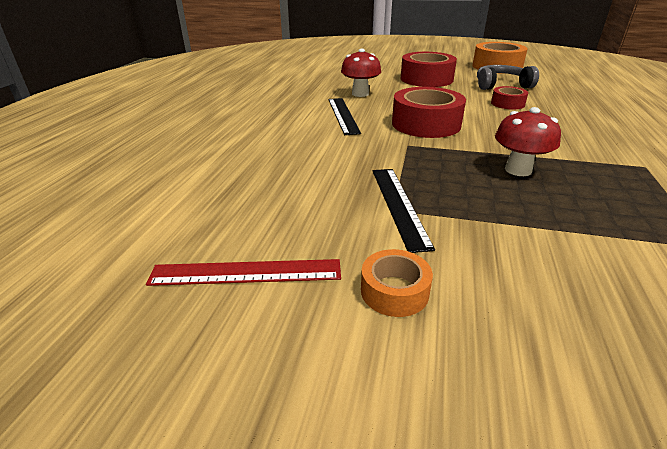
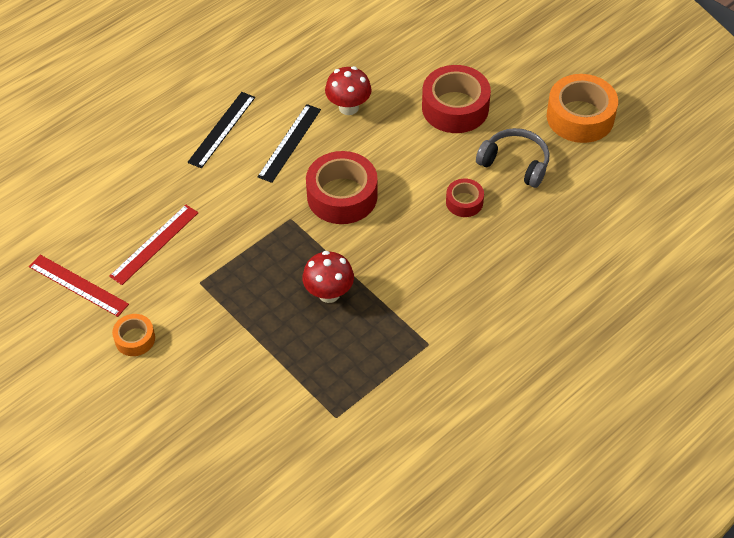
camera: 35 degrees right, 20 degrees up
(303, 201) = (154, 244): none -> red ruler
(399, 205) = (206, 281): black ruler -> black ruler (222, 129)

